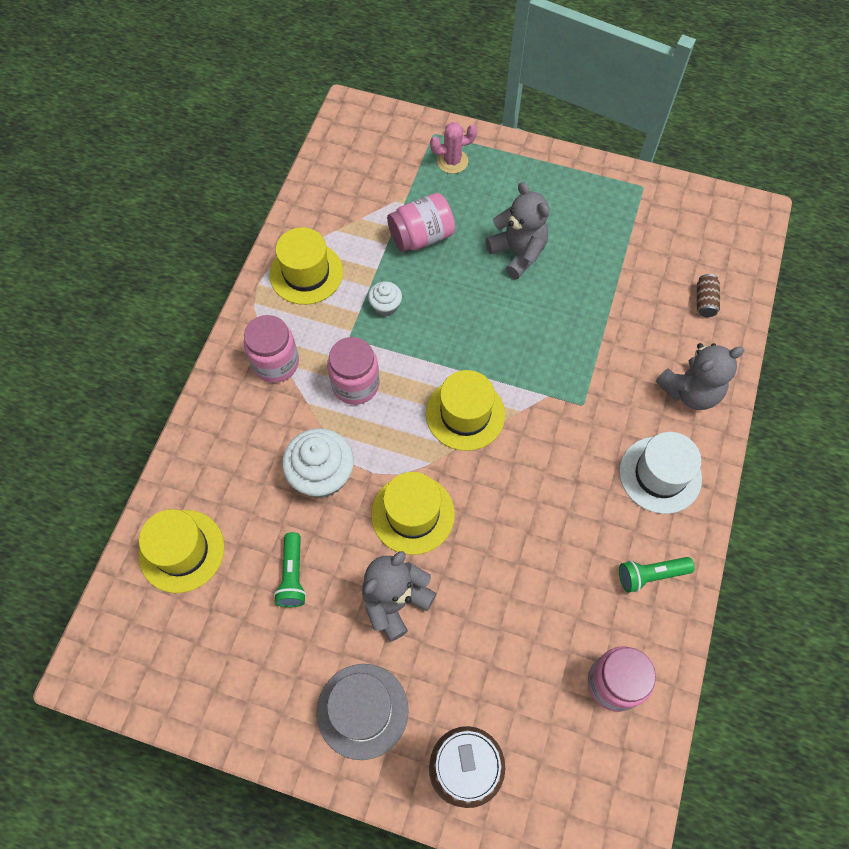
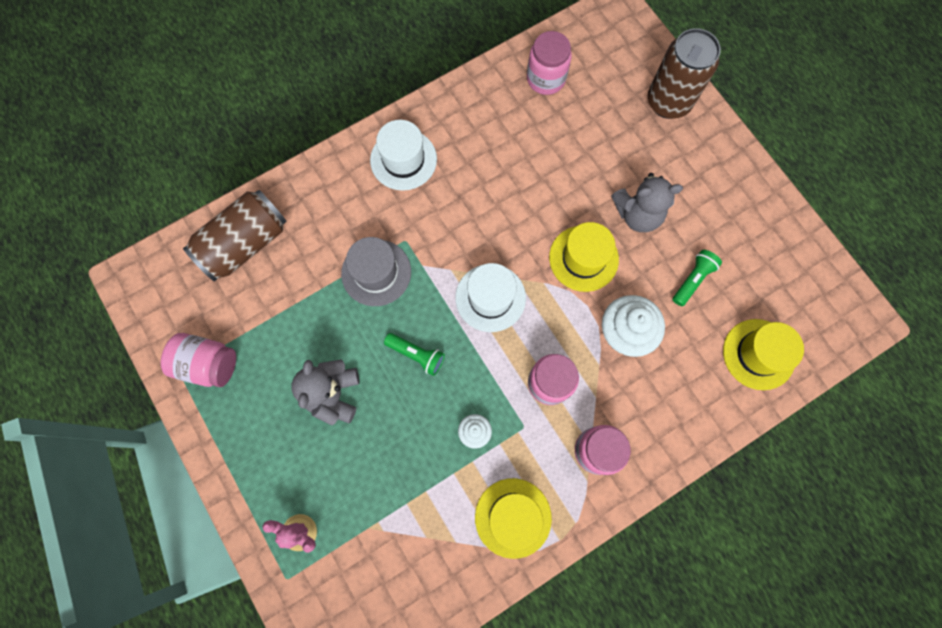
camera: 140 degrees left, 10 degrees up
(362, 711) = (703, 171): grey hat -> grey hat (376, 272)
(421, 236) = (393, 474): pink jar -> pink jar (208, 364)
(465, 414) = (490, 297): yellow hat -> white hat
(650, 575) = (469, 112): green flashlight -> green flashlight (416, 355)
(690, 391) = (327, 193): grey teddy bear -> none
(704, 301) = (245, 243): brown can -> brown can, size x2.48

